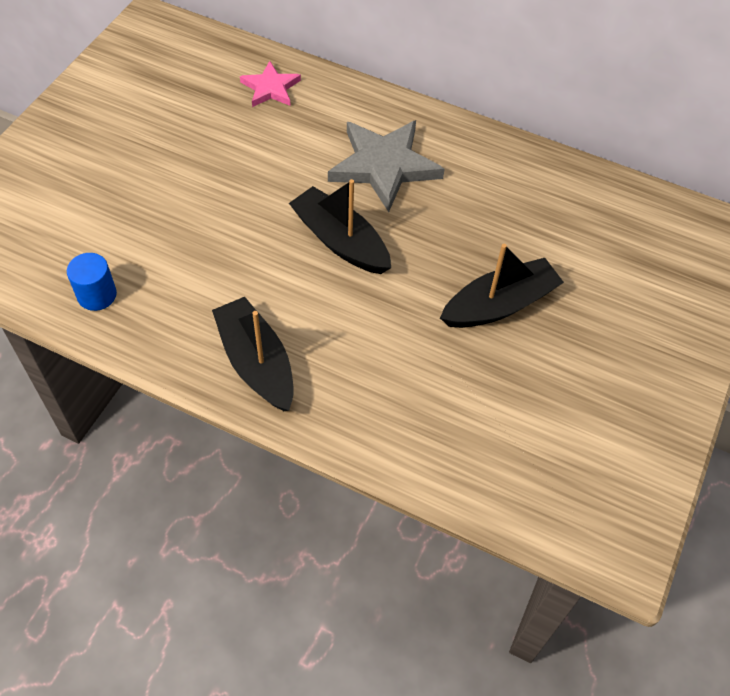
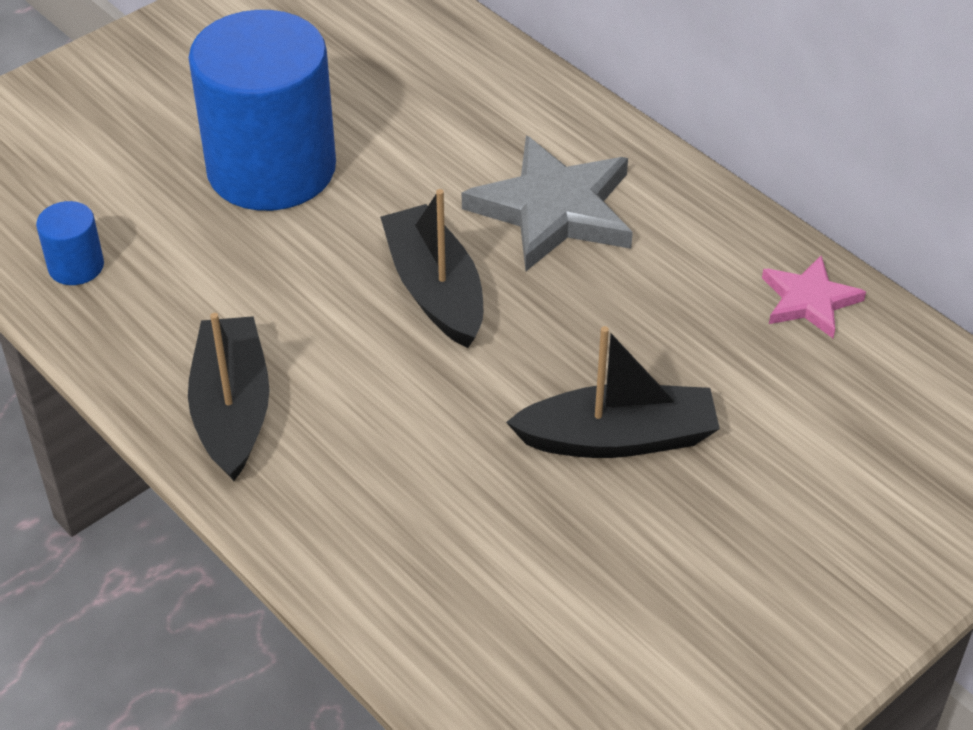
camera: 25 degrees right, 10 degrees down
(191, 188) = (271, 169): none -> blue cylinder
(270, 88) = (451, 70): pink star -> pink star (809, 300)

